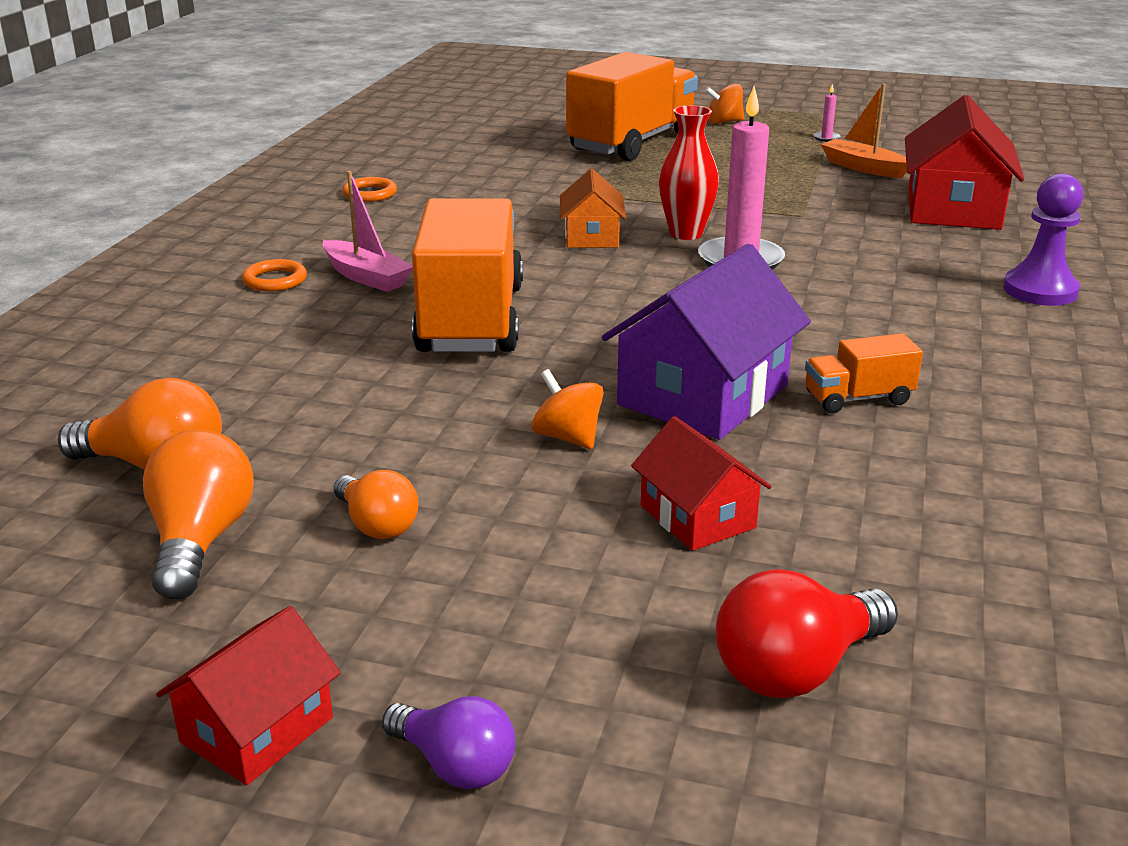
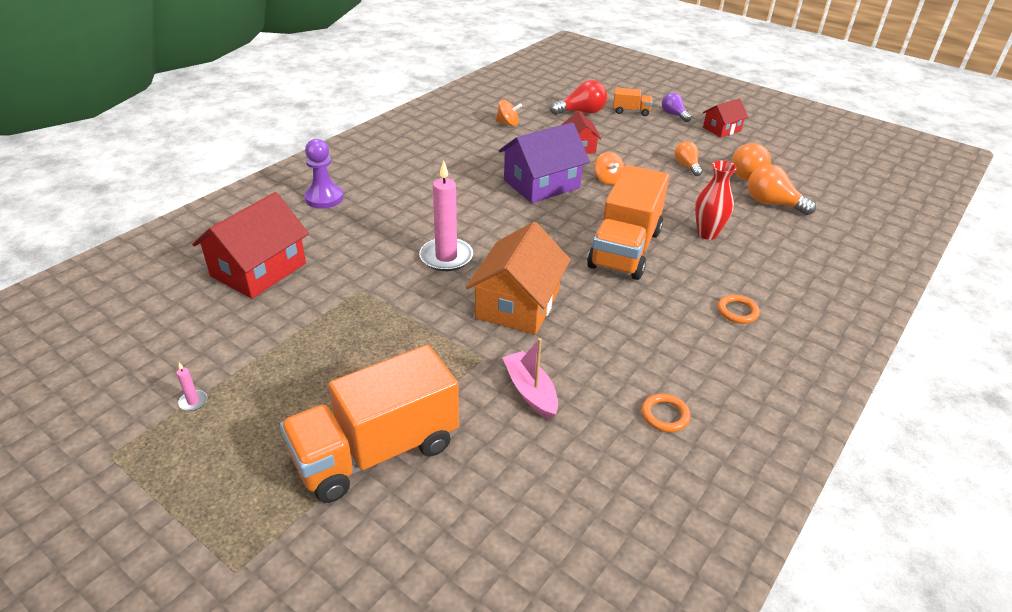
camera: 160 degrees left, 10 degrees up
(366, 277) = (678, 300): pink boat -> pink boat (530, 391)
(591, 236) = (518, 304): orange house -> orange house, size x1.77
(686, 233) = (455, 291): red vase -> red vase (707, 234)
(724, 122) = (239, 475): orange spinning top -> orange spinning top (508, 123)
(858, 398) = (482, 169): orange truck -> orange truck (631, 111)
(863, 168) = (238, 338): orange boat -> none

